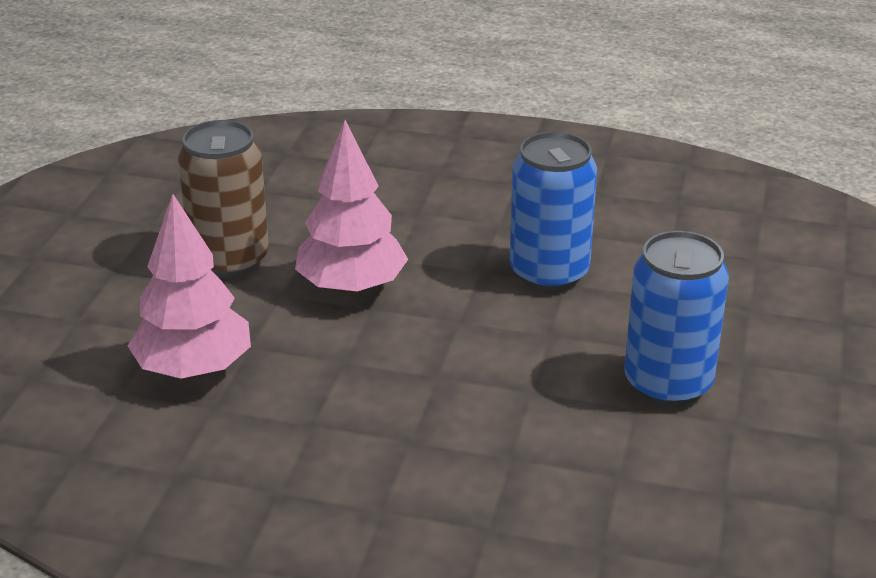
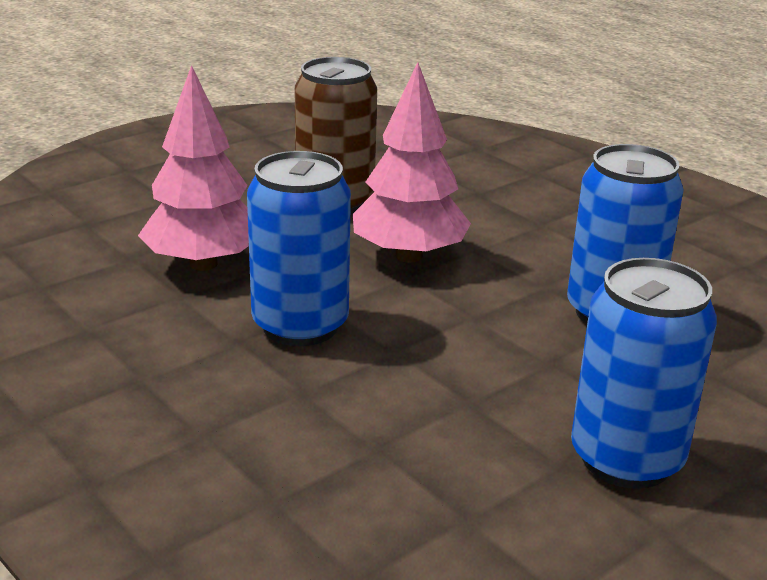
camera: 35 degrees right, 5 degrees down
(343, 388) = (300, 325): none -> blue can

